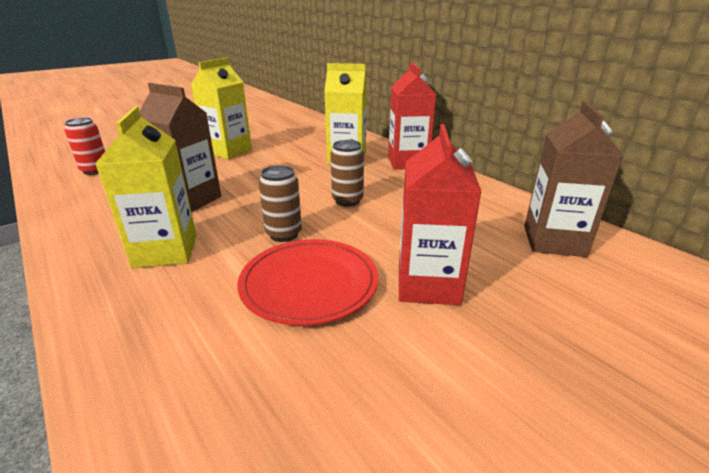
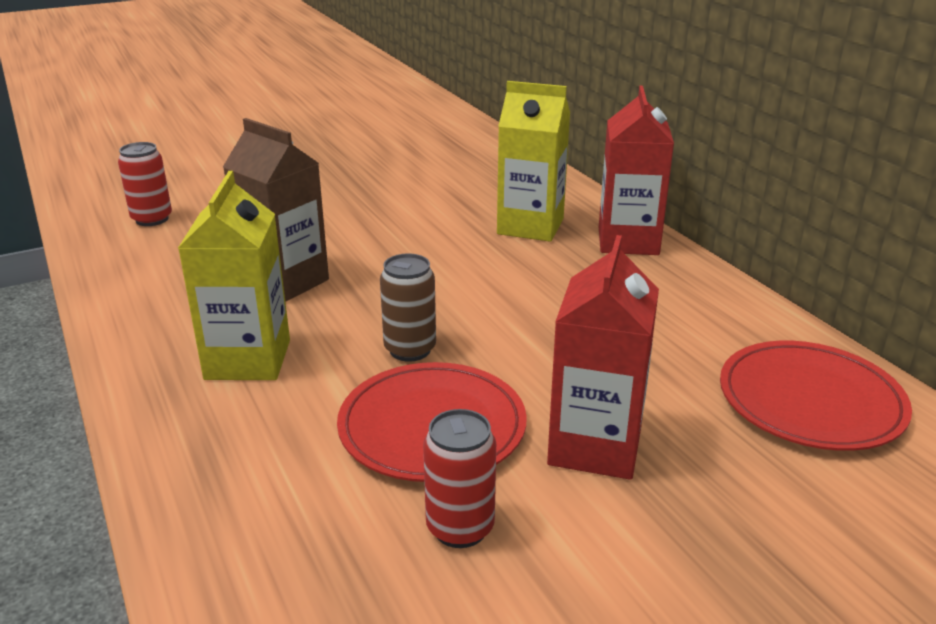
camera: 10 degrees right, 0 degrees up
(228, 151) = (346, 198): yellow carton -> none
(346, 358) = (460, 528): none -> red can
(347, 200) = (513, 303): brown can -> none
(554, 241) = (810, 401): brown carton -> red plate

